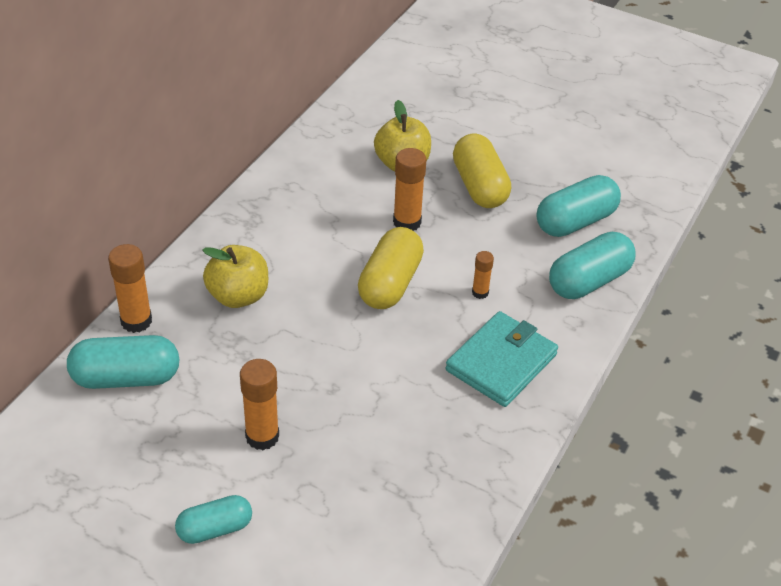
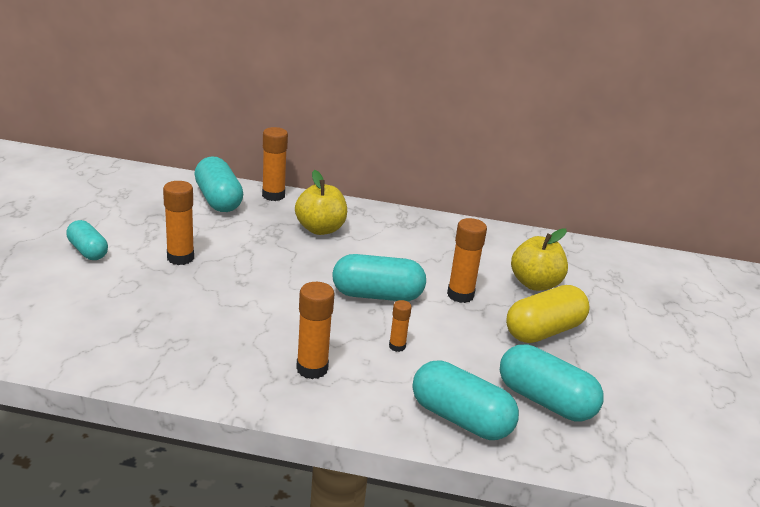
camera: 70 degrees right, 15 degrees down
(390, 283) = (377, 295): yellow capsule -> turquoise capsule
(501, 362) = (312, 369): turquoise wallet -> orange glue stick

